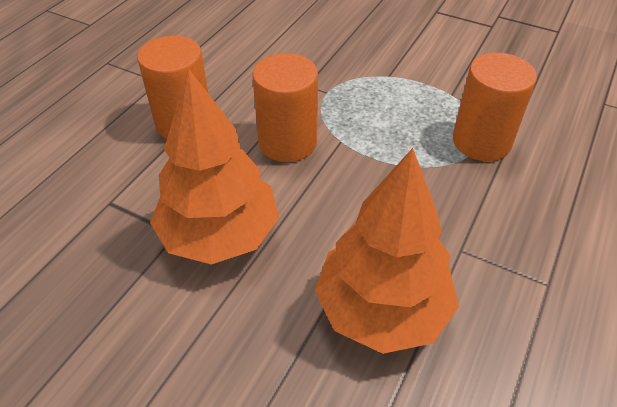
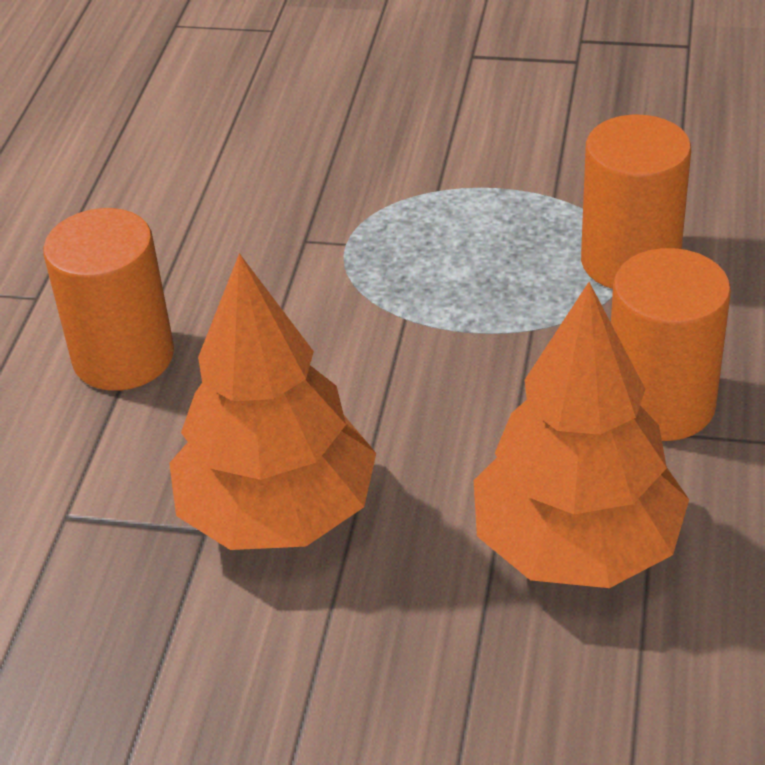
camera: 15 degrees left, 5 degrees down
(287, 142) = (318, 343): orange cylinder -> orange cylinder (660, 404)

